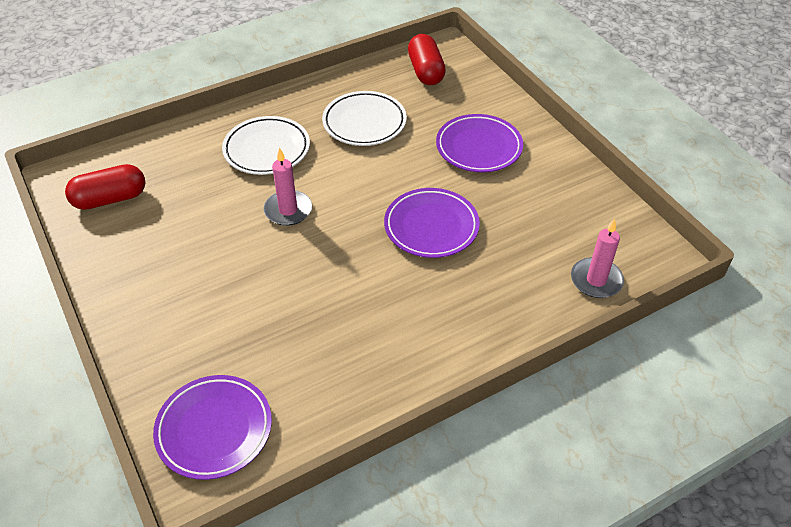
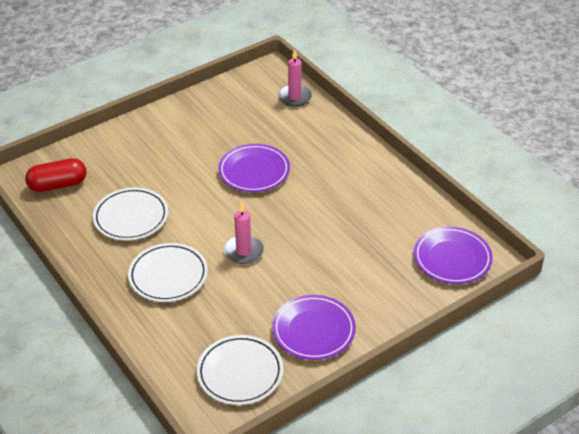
camera: 95 degrees left, 5 degrees down
(110, 199) = (240, 373): red capsule -> white plate
(478, 147) = (163, 150): purple plate -> purple plate (313, 330)

